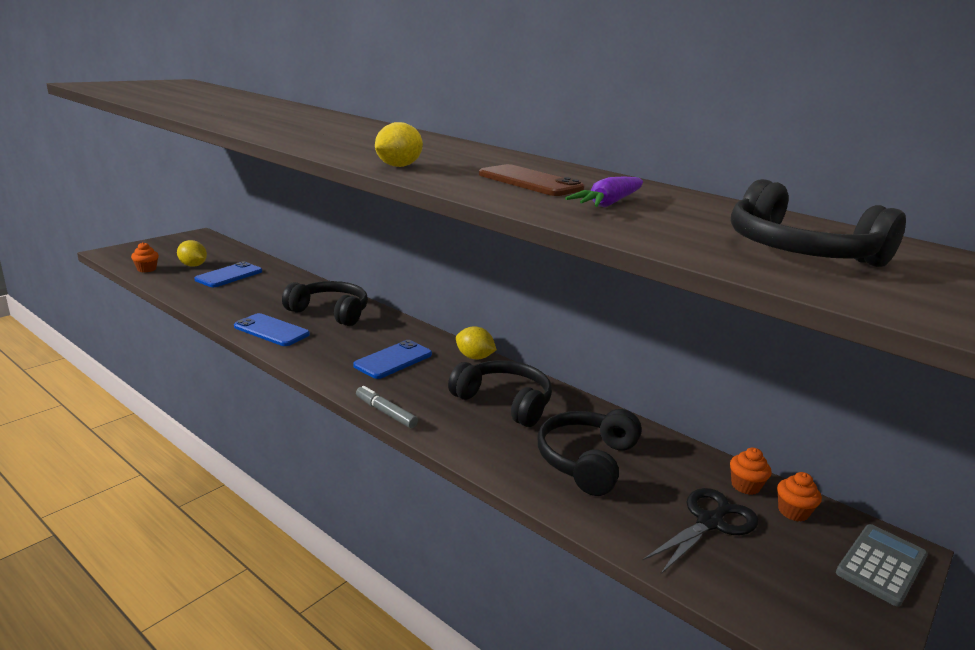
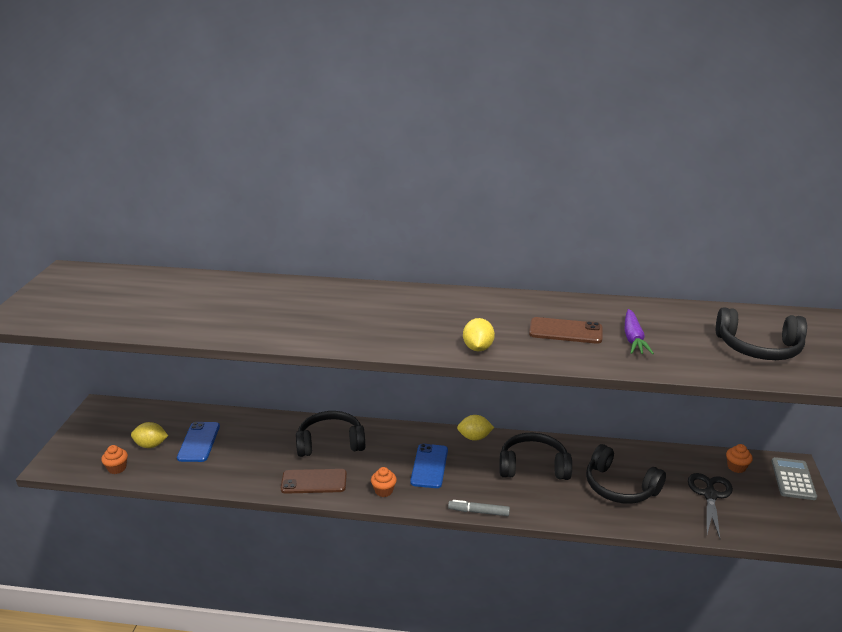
camera: 30 degrees left, 5 degrees up
(271, 330) = (314, 482): blue phone -> brown phone
(587, 461) = (620, 487): black headphones -> black headphones turned 45 degrees counterclockwise
(745, 486) = (703, 462): orange cupcake -> orange cupcake (384, 491)

